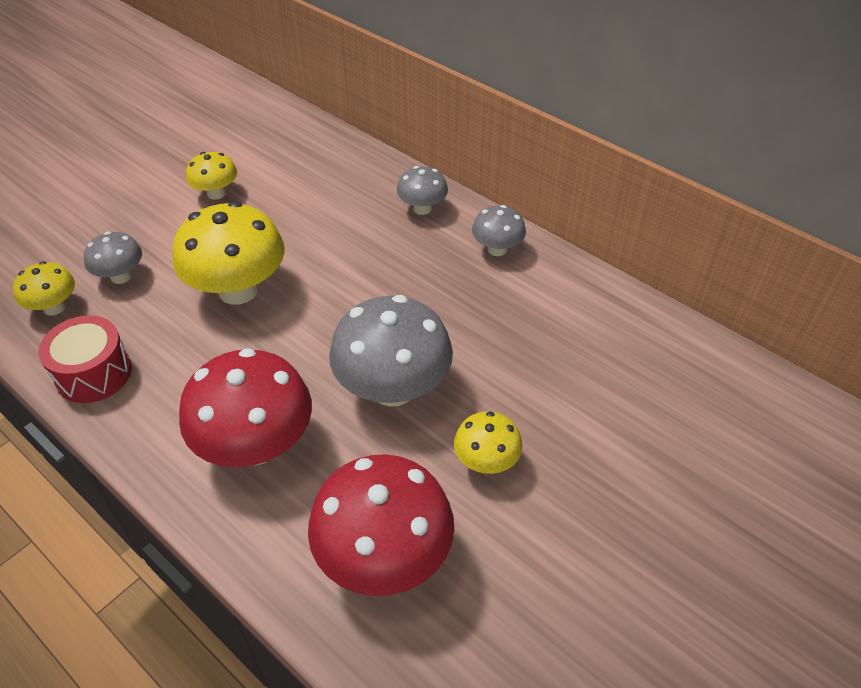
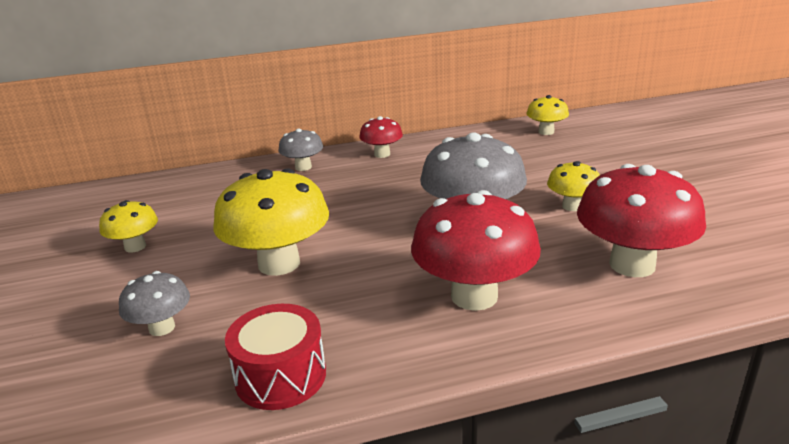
camera: 55 degrees left, 20 degrees down
(54, 307) = (141, 387): yellow mushroom -> yellow mushroom (546, 132)
(497, 249) = (382, 154): grey mushroom -> red mushroom

